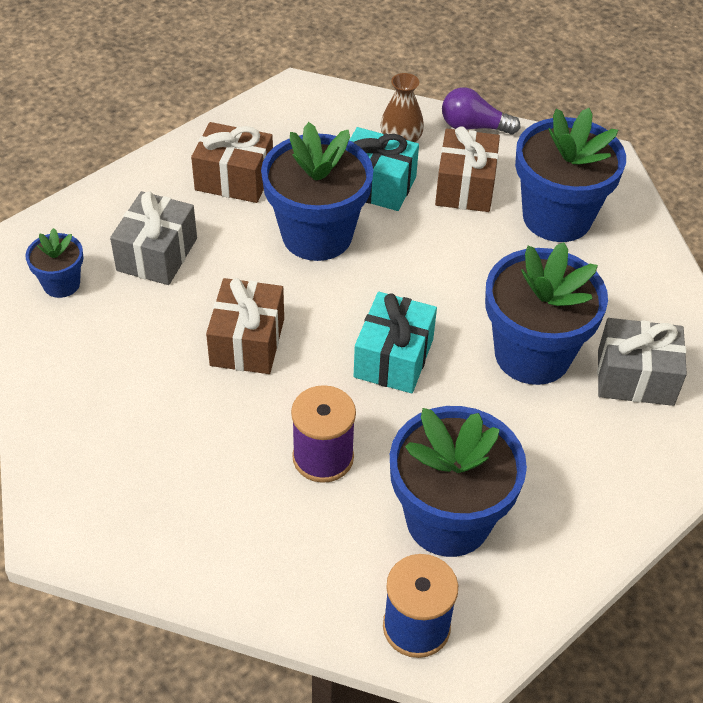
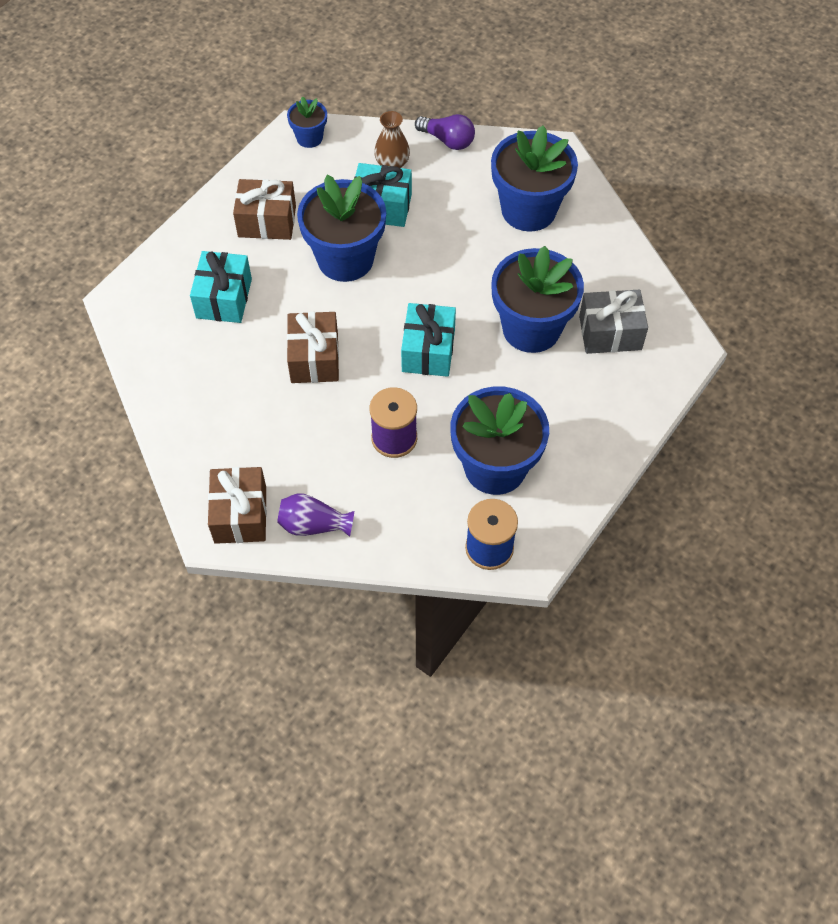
camera: 10 degrees left, 10 degrees up
(61, 284) = (156, 337): blue flower pot -> blue flower pot (309, 138)
(157, 254) = (224, 298): grey gift -> turquoise gift
(187, 549) = (313, 525): none -> purple vase
(465, 186) = (452, 196): brown gift -> brown gift (240, 515)
(473, 127) = (447, 140): purple light bulb -> purple light bulb turned 150 degrees counterclockwise

